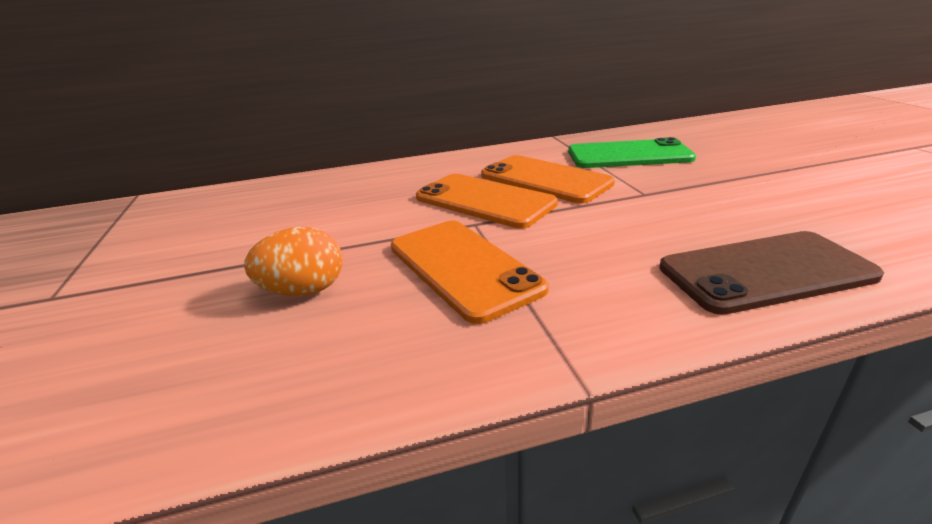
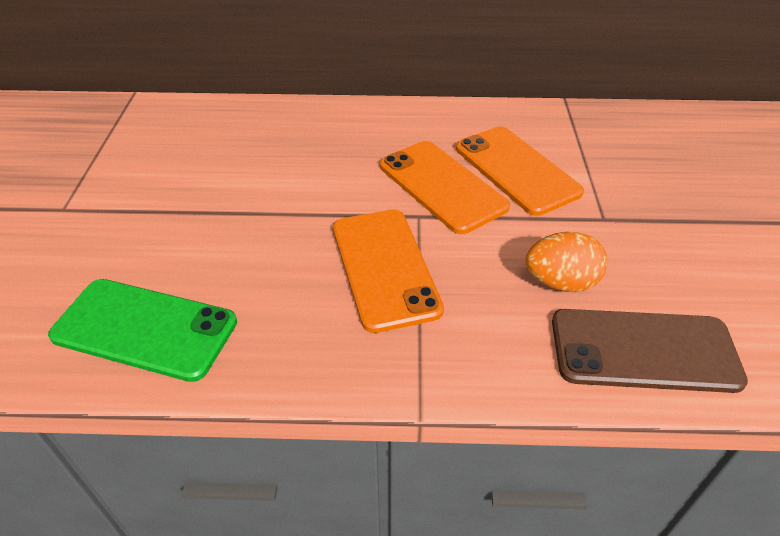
camera: 15 degrees right, 15 degrees up
(304, 290) = (249, 257): orange egg -> orange egg (560, 282)
(628, 155) = (627, 153): green phone -> green phone (145, 329)

